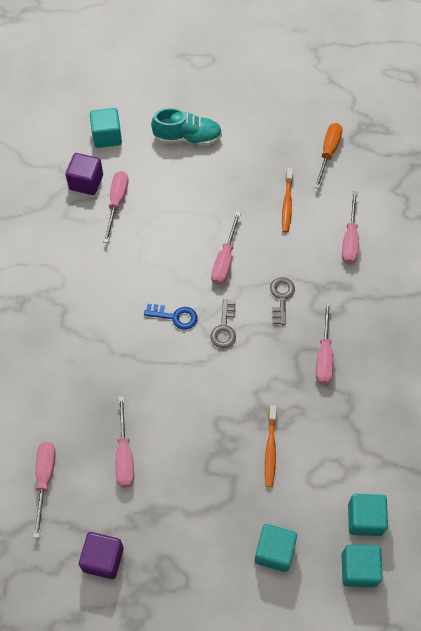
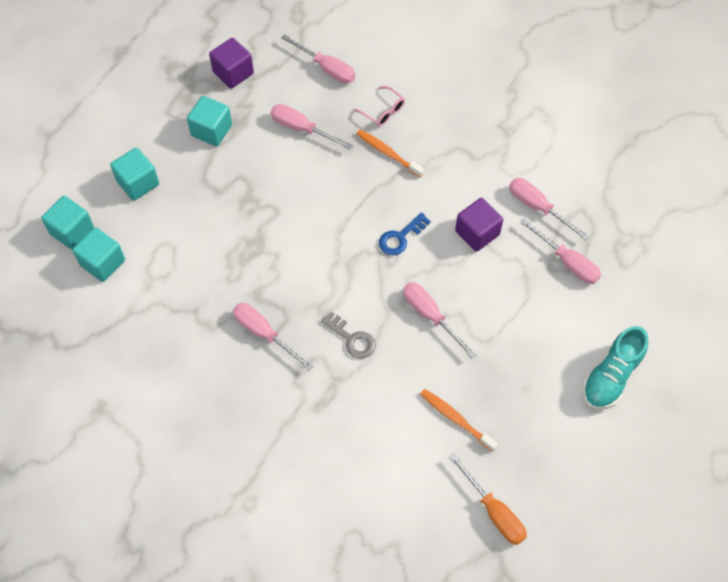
camera: 125 degrees right, 0 degrees up
(63, 402) = (383, 111): none -> pink glasses
(86, 182) = (612, 249): purple cube -> purple cube (477, 233)
(107, 136) = (662, 300): turquoise cube -> turquoise cube (211, 130)
(224, 328) = (358, 269): grey key -> none
(270, 449) = (218, 233): orange toothbrush -> orange toothbrush (388, 153)
(350, 239) = (367, 450): pink screwdriver -> pink screwdriver (538, 207)

